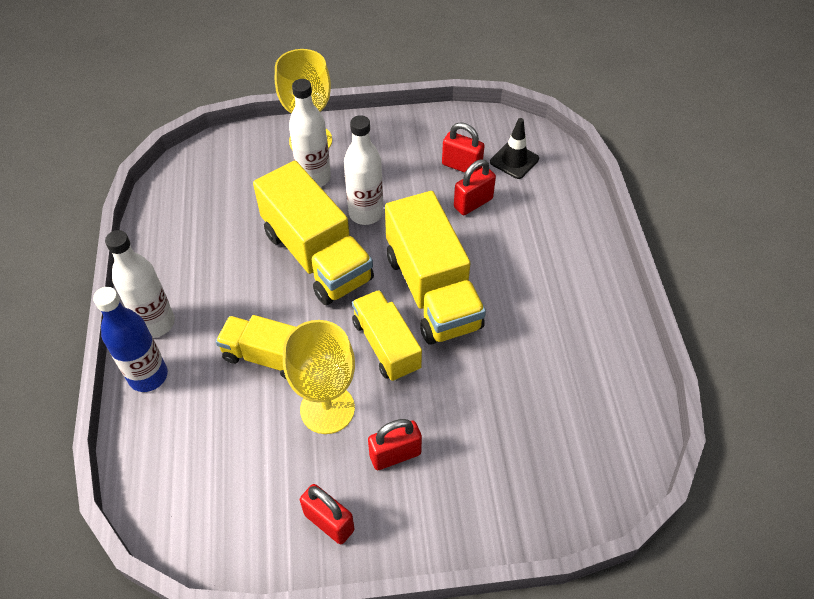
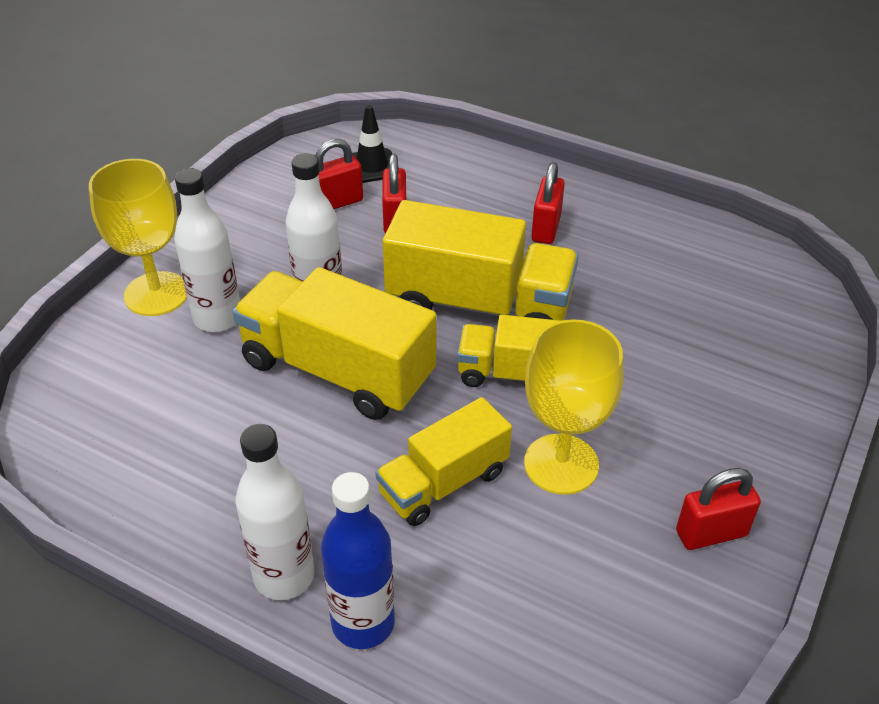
camera: 55 degrees left, 10 degrees down
(317, 256) = (337, 371): yellow truck -> yellow truck turned 150 degrees counterclockwise
(395, 455) = (664, 436): red padlock -> red padlock (546, 228)

